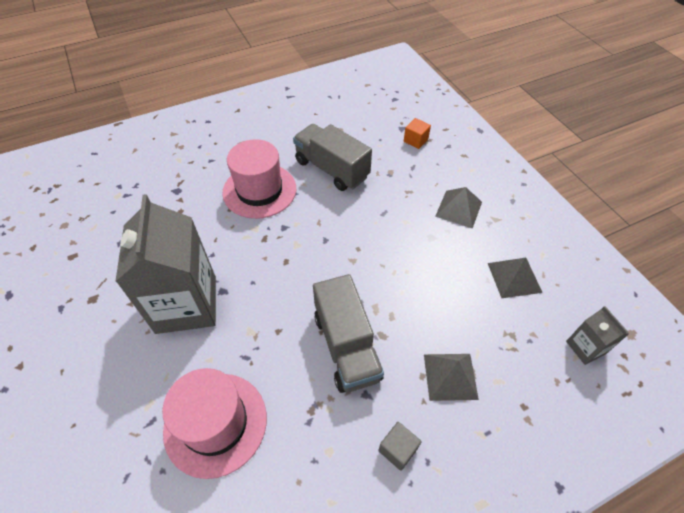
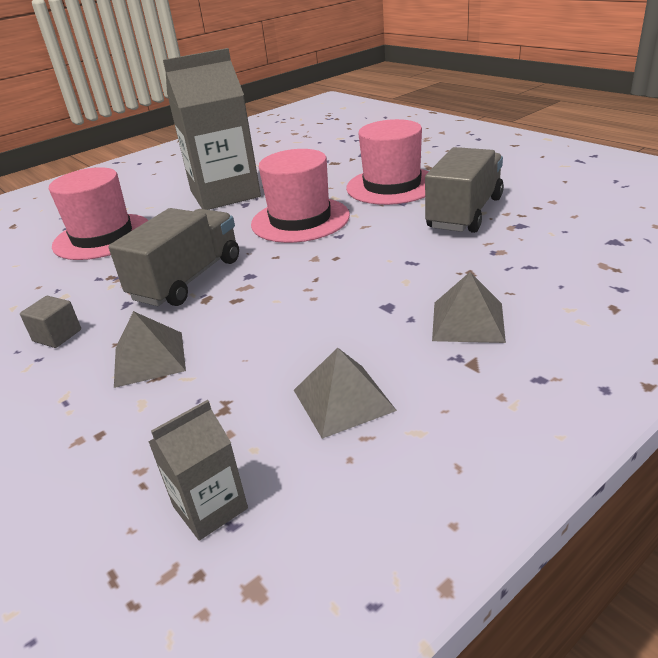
camera: 80 degrees right, 20 degrees down
(283, 257) = (300, 220): none -> pink hat
(346, 346) = (187, 279): grey truck -> grey truck turned 150 degrees clockwise
(415, 140) = (597, 257): orange cube -> none

